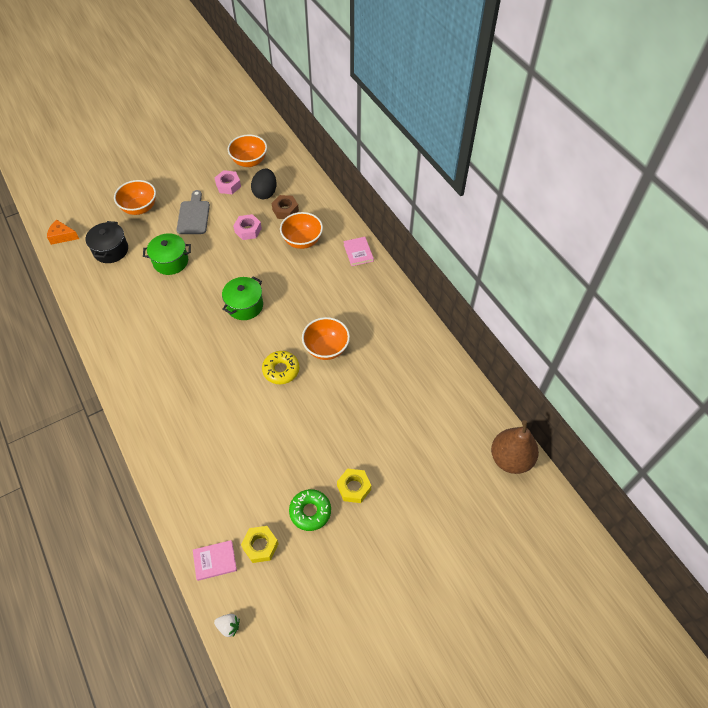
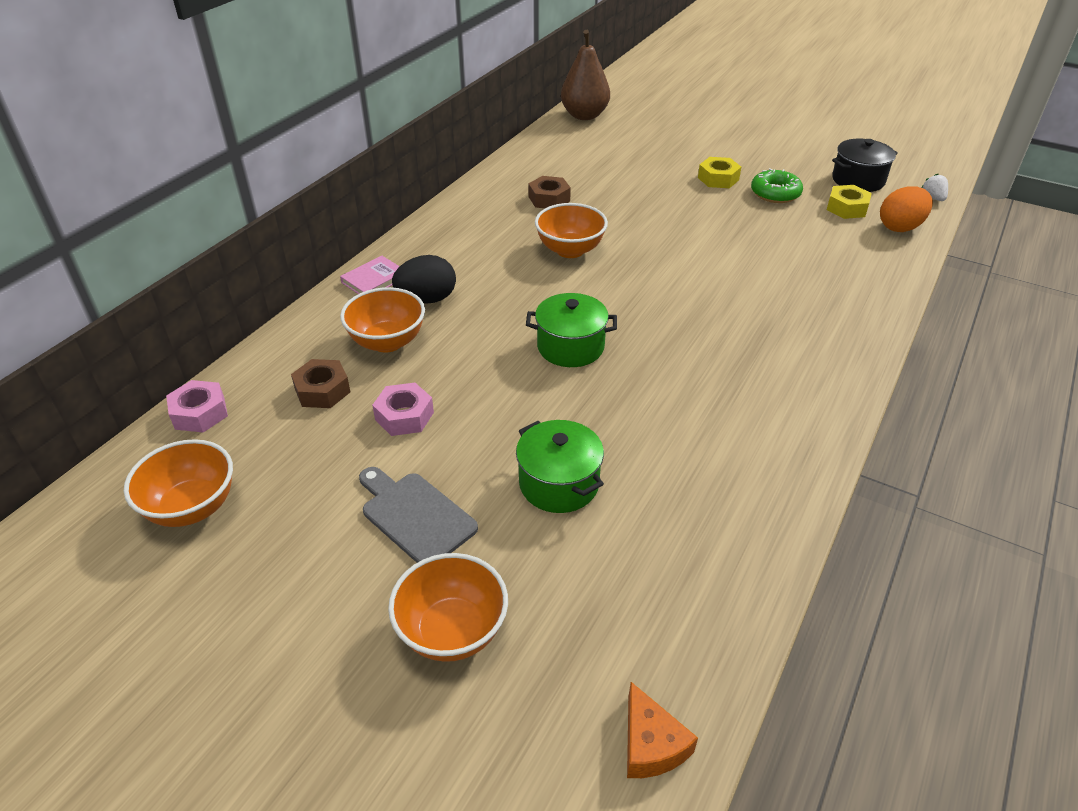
camera: 120 degrees left, 15 degrees down
(111, 250) = (609, 603): black pot -> black pot (858, 180)
(193, 215) = (415, 515): grey cutting board -> grey cutting board turned 75 degrees clockwise
(215, 561) = (900, 227): pink book -> orange egg
(228, 185) = (290, 505): pink nut -> pink nut (200, 413)
(265, 193) = (286, 437): black egg -> black egg (427, 299)
(281, 370) = (640, 272): yellow donut -> none
(391, 367) = (549, 199): none -> brown nut

